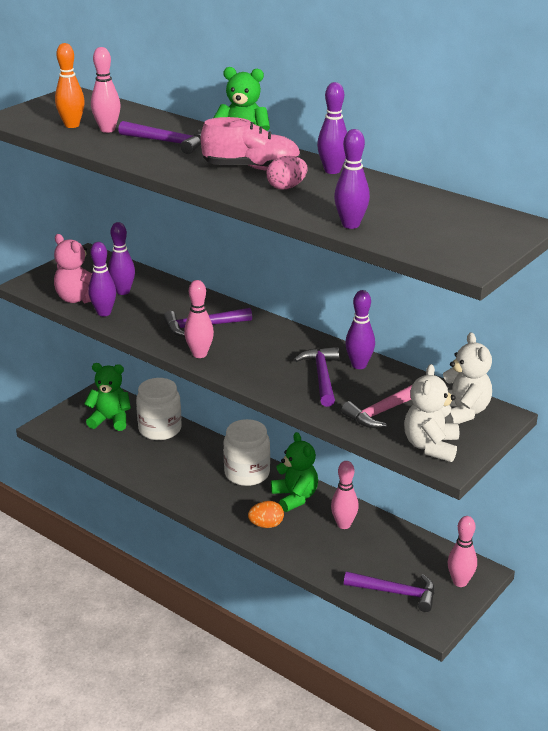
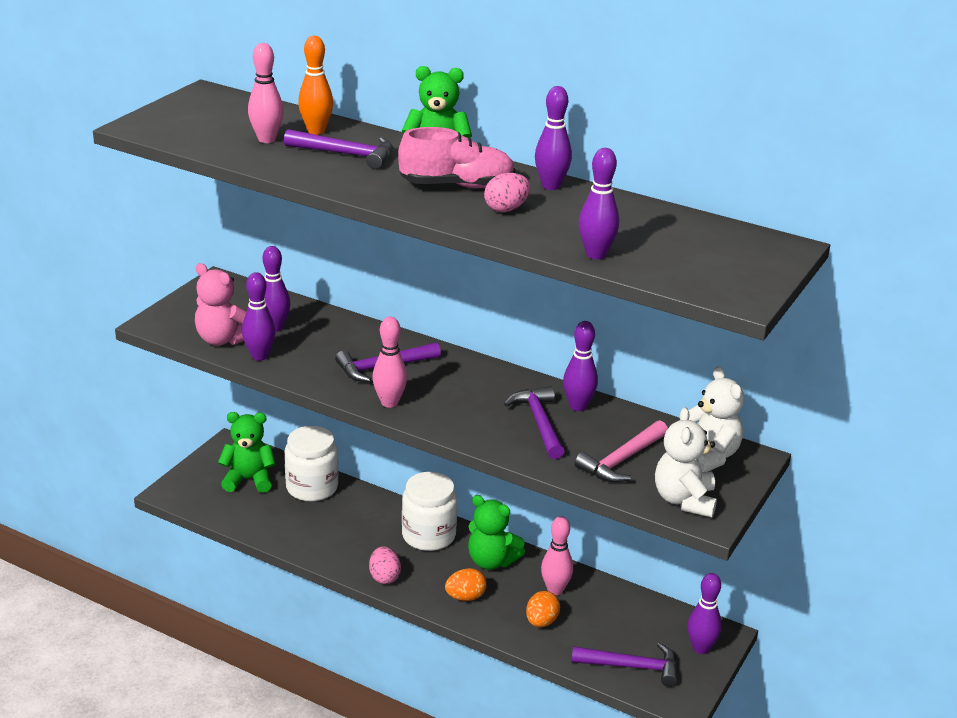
camera: 10 degrees left, 0 degrees up
(72, 125) = (221, 134): orange bowling pin -> orange bowling pin (316, 131)
(202, 504) = (384, 577): none -> pink egg
(295, 497) = (491, 561): green teddy bear -> green teddy bear turned 150 degrees clockwise
(326, 550) = (541, 622): none -> orange egg
(460, 582) = (700, 648): pink bowling pin -> purple bowling pin

